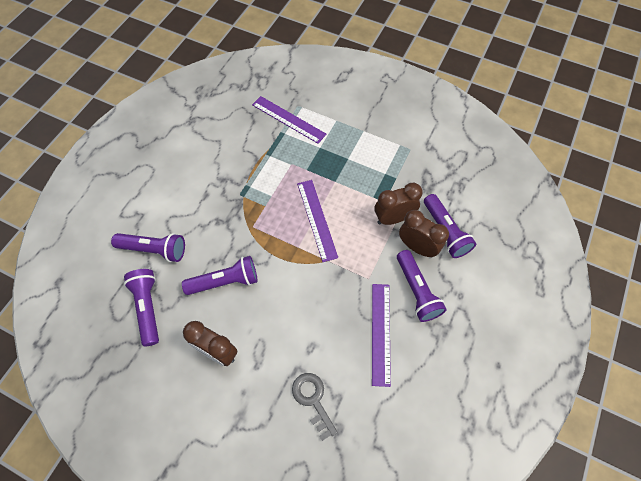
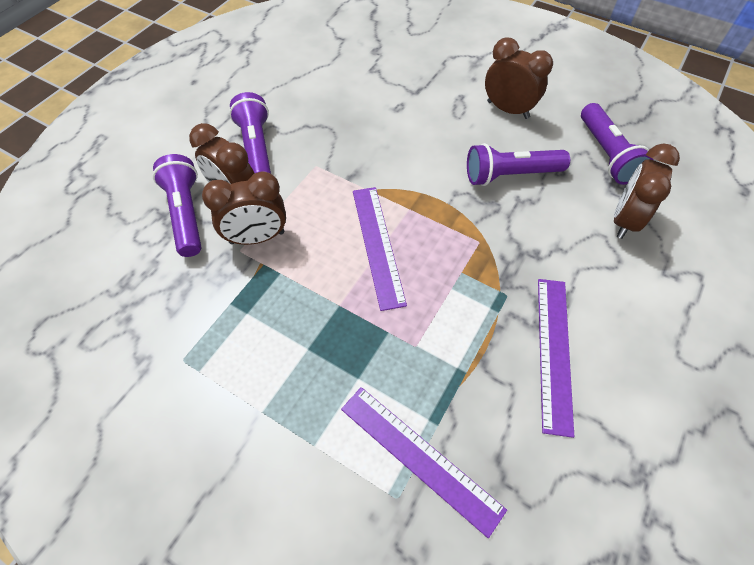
camera: 175 degrees left, 5 degrees down
(154, 250) = (624, 220): purple flashlight -> brown clock
(313, 400) = (399, 69): grey key -> none
(380, 333) = (315, 114): purple ruler -> purple ruler (554, 352)

